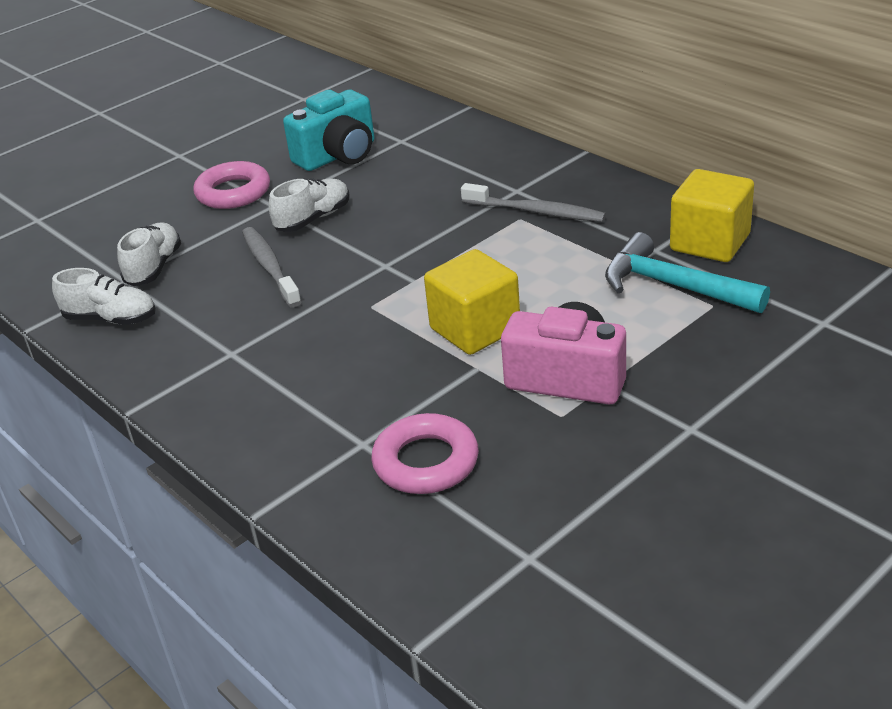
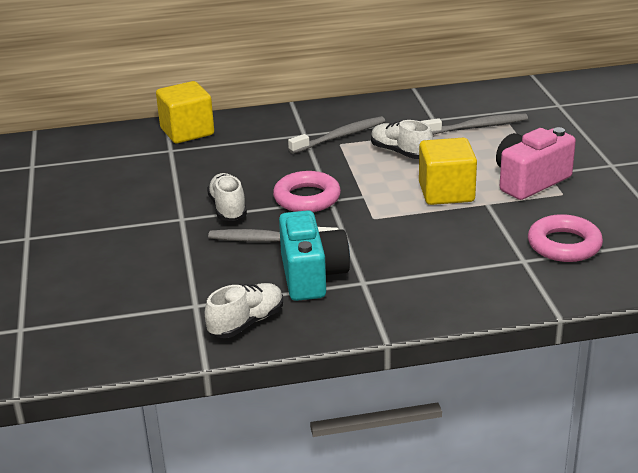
camera: 60 degrees left, 5 degrees down
(154, 267) = (196, 288): white shoe -> white shoe (400, 153)
(233, 192) = (134, 229): pink ring -> pink ring (307, 198)
(338, 155) = (151, 176): turquoise camera -> turquoise camera (312, 275)
(672, 286) = (477, 127): turquoise hammer -> grey toothbrush
(710, 242) = (447, 104): yellow cube -> yellow cube (187, 131)

